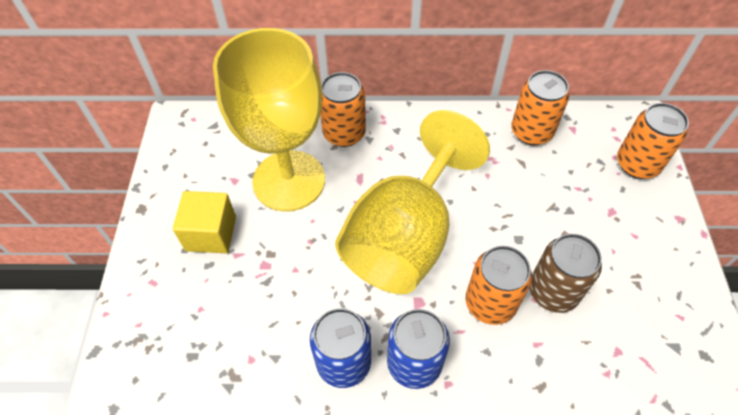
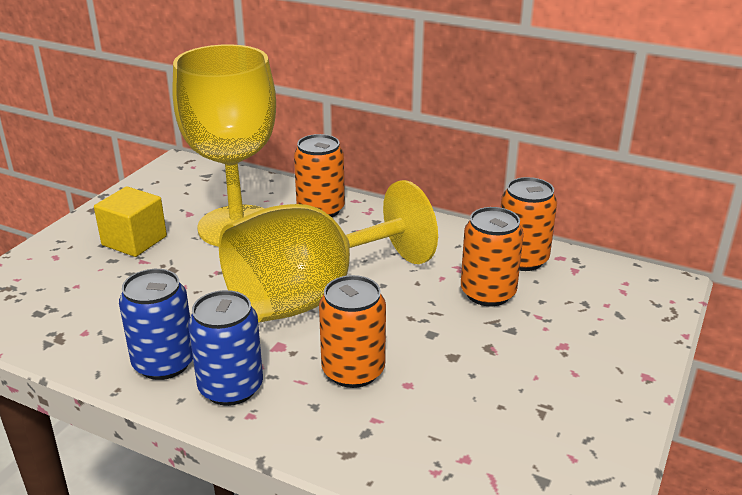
camera: 25 degrees right, 25 degrees down
(553, 291) = (432, 385): brown can -> none
(637, 164) = (630, 317): orange can -> orange can (488, 293)

